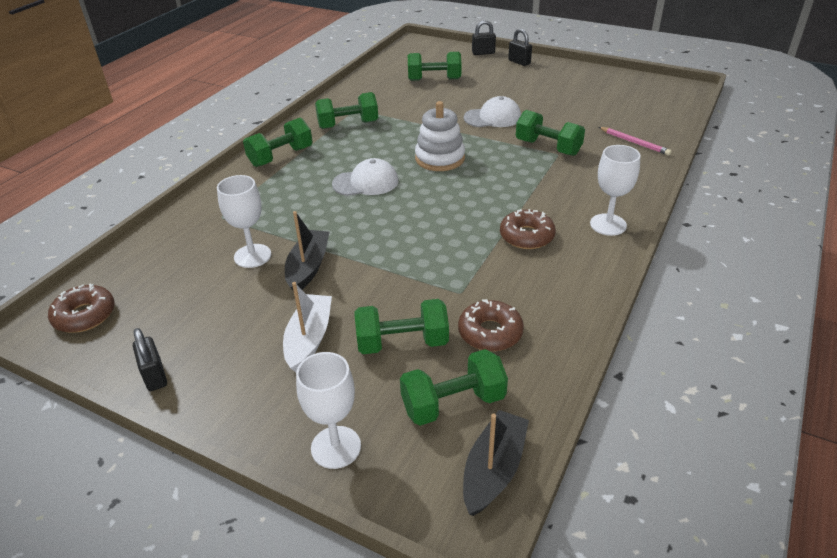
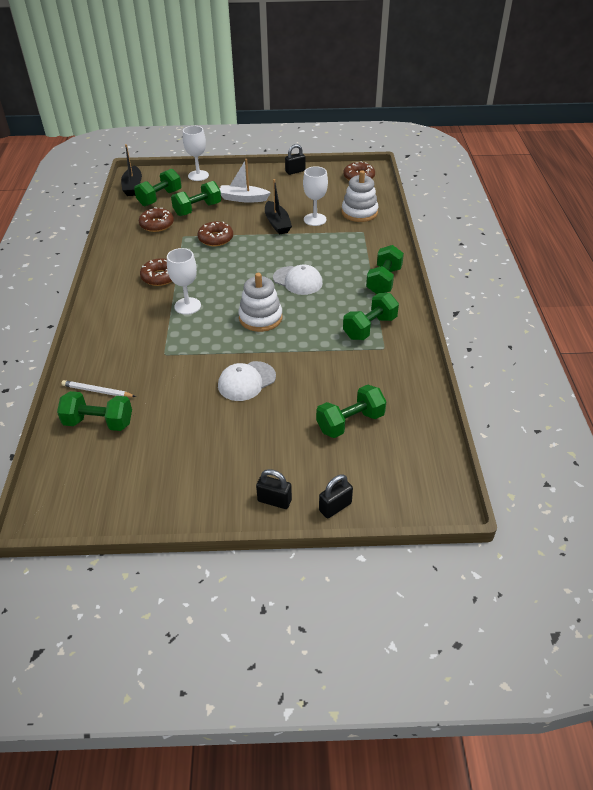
camera: 150 degrees right, 5 degrees up
(155, 376) = (295, 171): black padlock -> black padlock turned 60 degrees counterclockwise
(183, 246) = (359, 212): none -> white stacking toy
(309, 339) = (243, 199): white boat -> white boat turned 120 degrees clockwise
(366, 182) = (298, 280): white cap -> white cap turned 105 degrees counterclockwise
(415, 271) = (215, 238): none -> brown donut
(548, 147) = (176, 359): green dumbbell -> green dumbbell (98, 423)
(608, 224) = (107, 301): white goblet -> white goblet (187, 306)
(634, 143) = (97, 391): pink pencil -> white pencil

